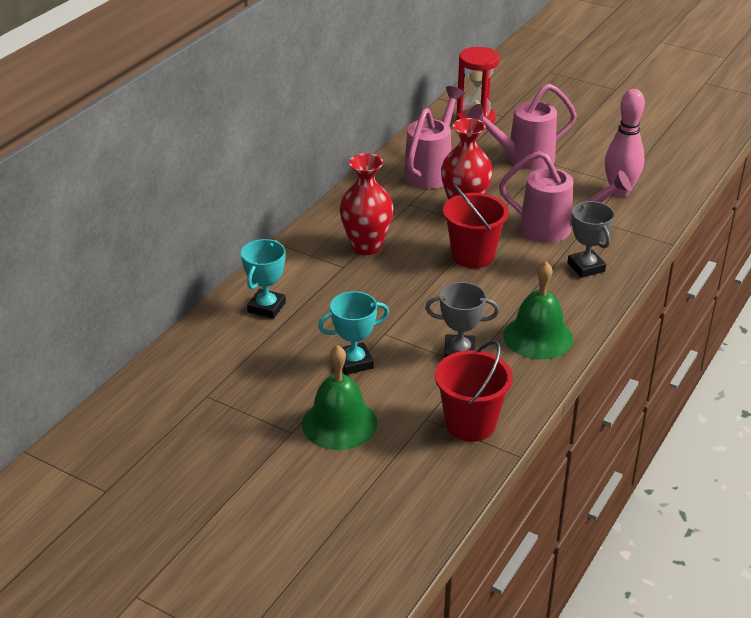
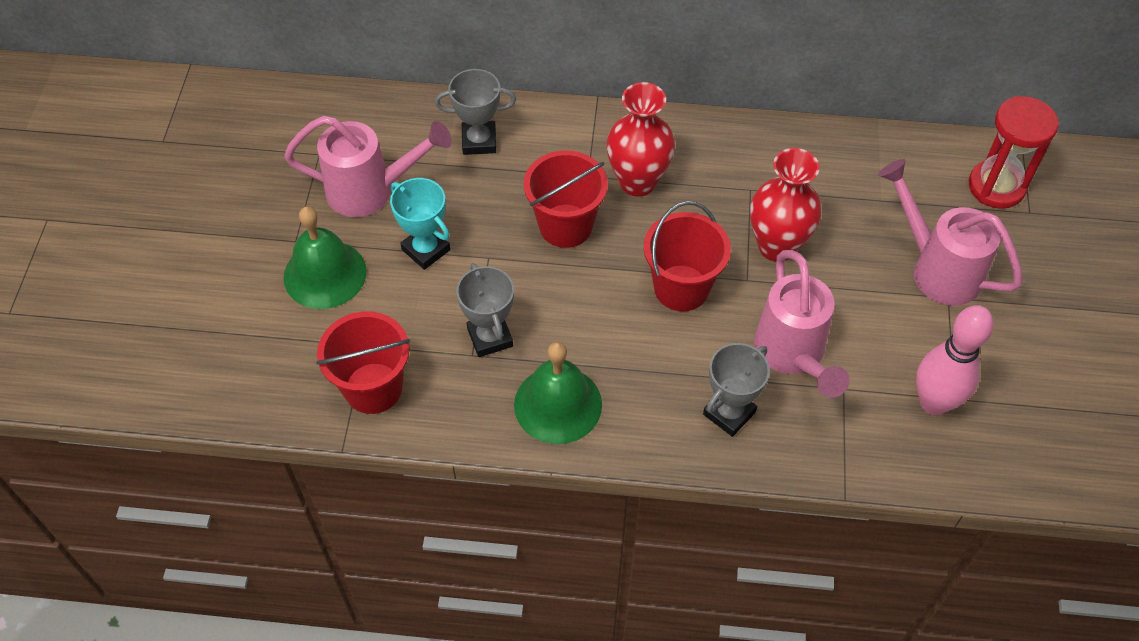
camera: 65 degrees right, 20 degrees up
(266, 307) = (479, 141): turquoise trophy -> grey trophy
(382, 289) = (565, 226): none -> red bucket
(431, 171) = (838, 185): pink watering can -> pink watering can (372, 191)

